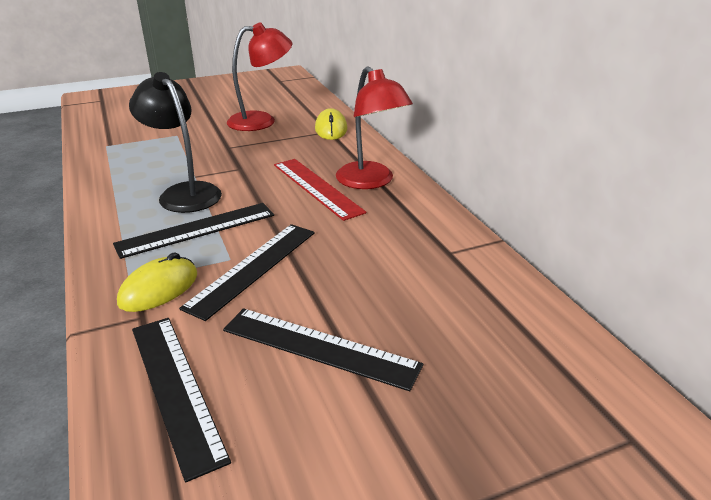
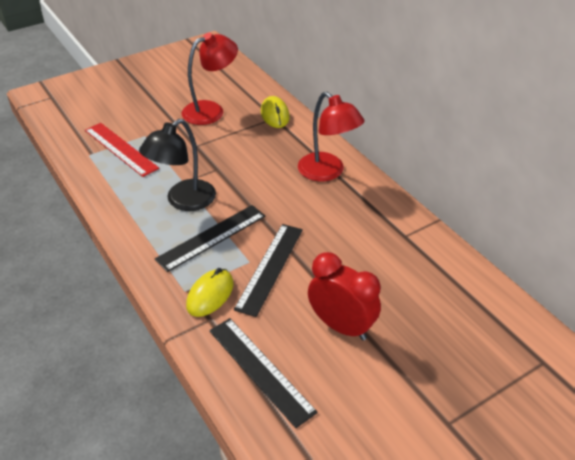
camera: 10 degrees left, 10 degrees up
(184, 193) = (183, 201): black lamp -> black lamp turned 90 degrees counterclockwise
(316, 188) = (287, 184): red ruler -> red ruler (120, 149)
(320, 347) = (341, 326): black ruler -> red clock

